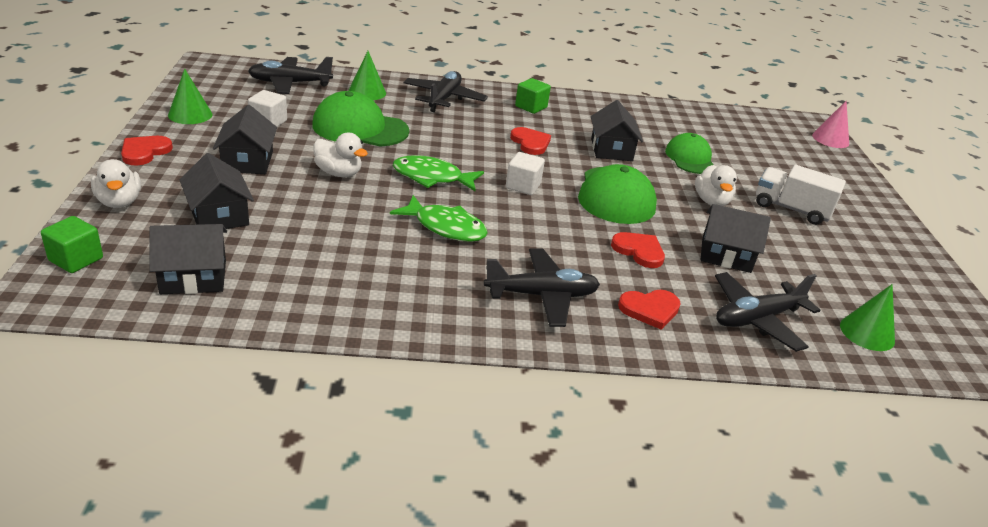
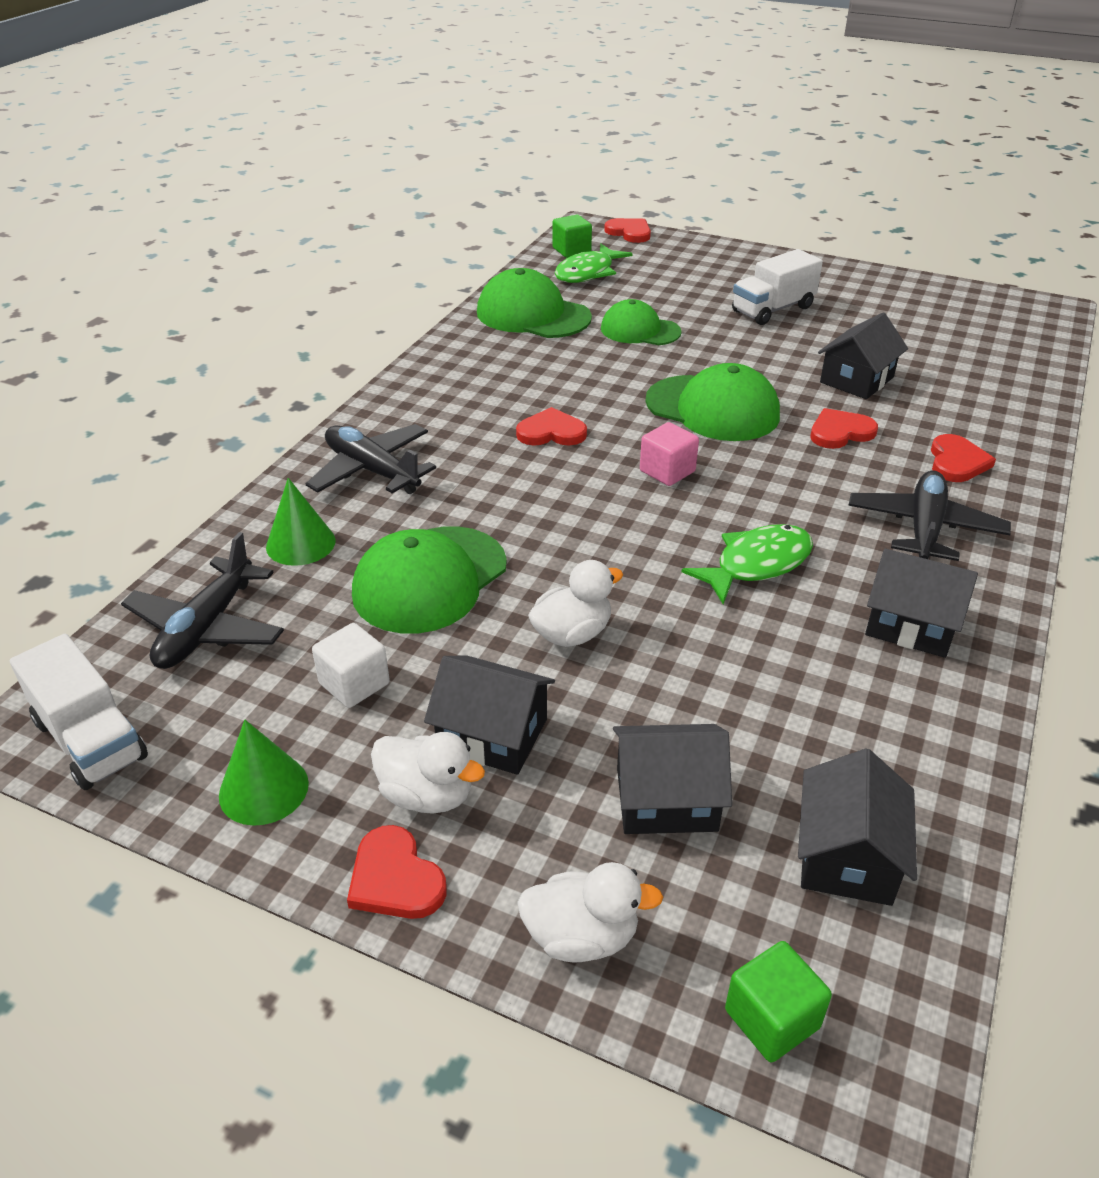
camera: 60 degrees left, 5 degrees up
(206, 75) = (90, 740): none -> white truck
(432, 177) = (618, 543): green fish -> green fish (587, 273)
(523, 186) = (667, 471): white cube -> pink cube
(531, 107) = (444, 401): green cube -> green cube (571, 250)
(611, 150) = (596, 376): black house -> black house (911, 624)
(663, 119) = (533, 315): none -> green cap
(711, 201) = (743, 350): white duck -> white duck (427, 795)
(757, 319) = (976, 403): black plane -> none
(830, 139) = (629, 232): pink cone -> red heart
(867, 333) = (1000, 352): green cone -> none

